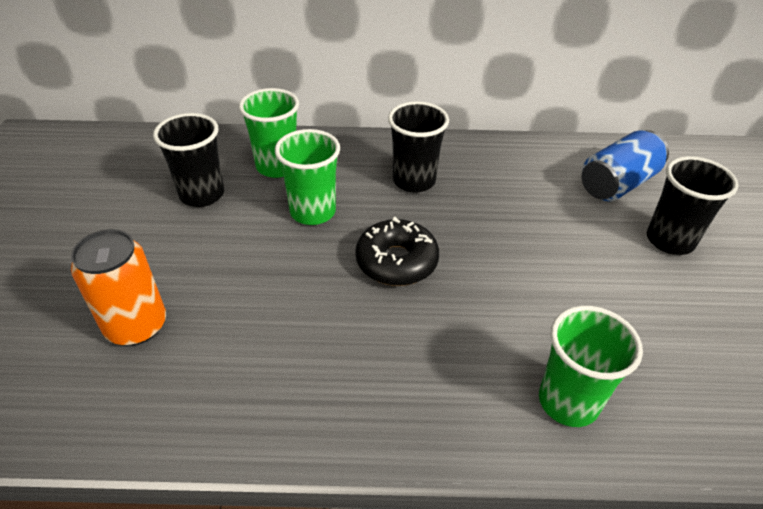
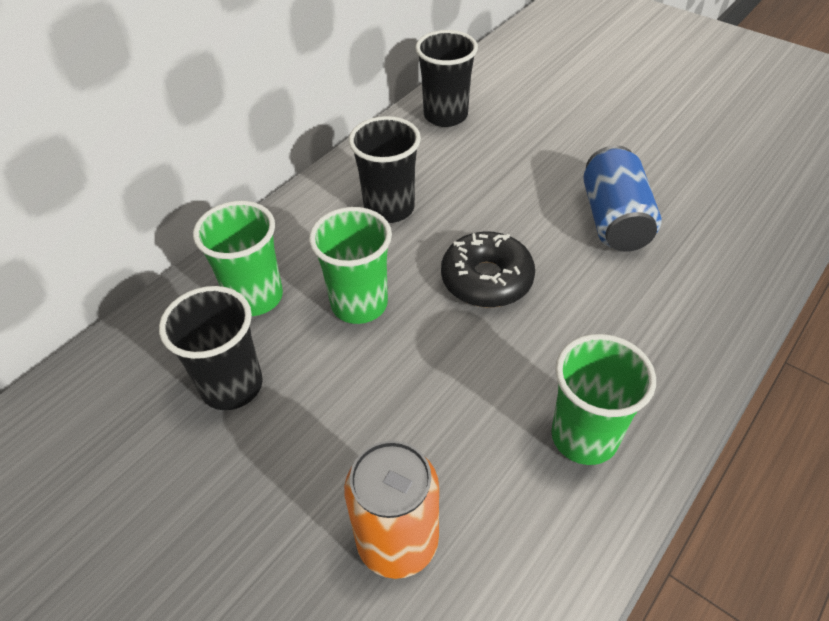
camera: 50 degrees left, 5 degrees up
(568, 401) = (717, 264): green cup -> green cup (584, 437)
(617, 184) = (517, 97): blue can -> blue can (614, 219)
(670, 240) = (602, 112): black cup -> black cup (445, 116)

